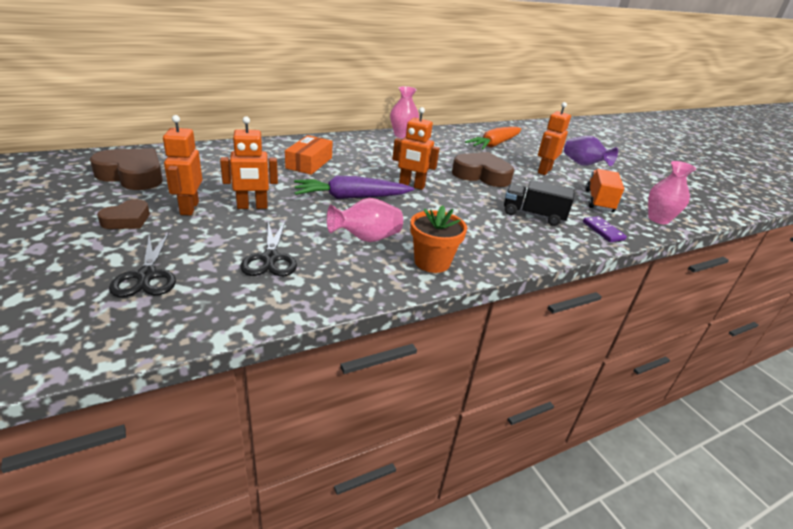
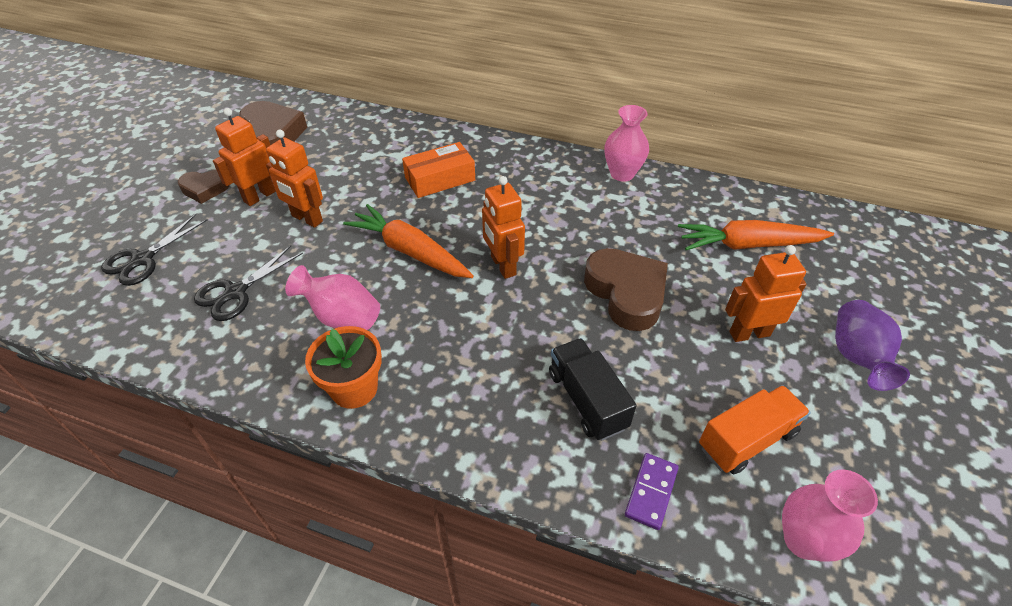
camera: 50 degrees right, 15 degrees up
(351, 197) = (410, 251): purple carrot -> orange carrot

